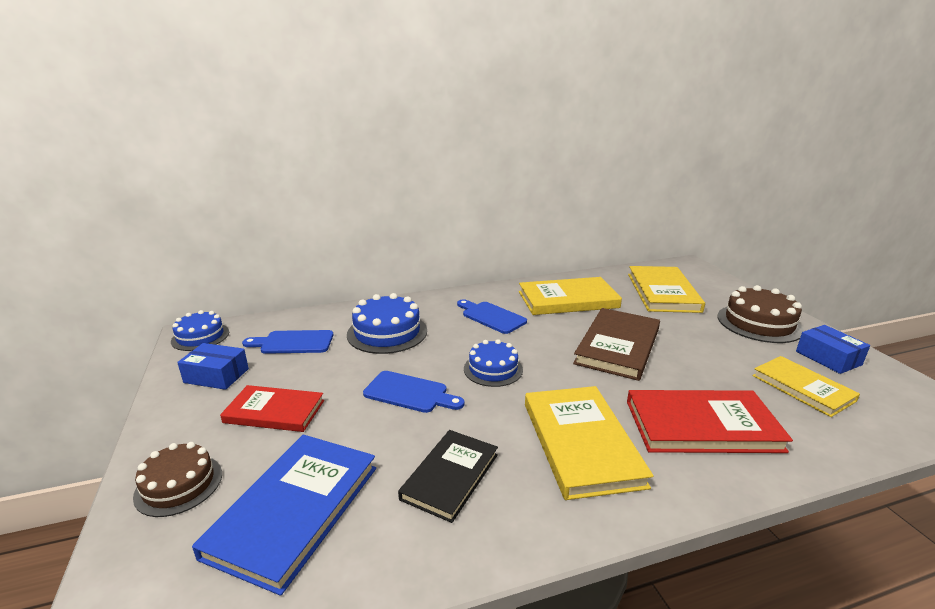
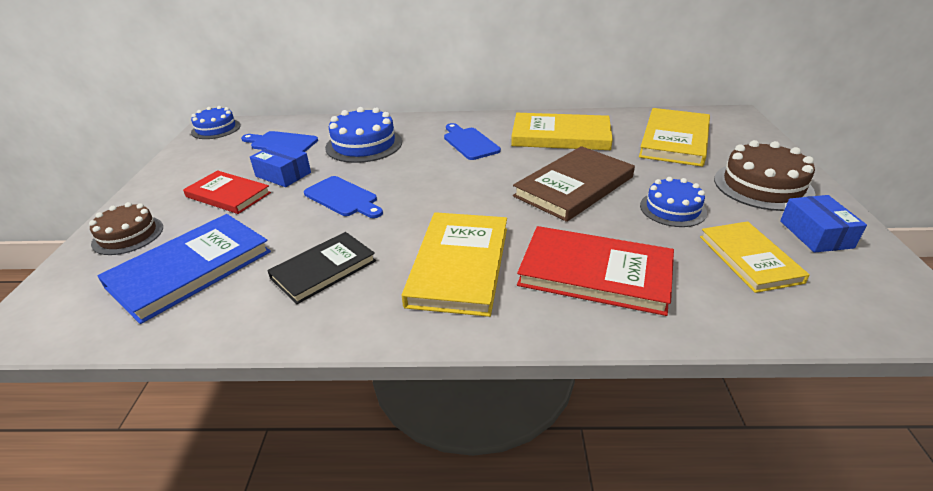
camera: 20 degrees right, 10 degrees up
(216, 375) = (206, 161): blue box -> blue box (283, 174)
(493, 369) = (432, 189): blue cake -> blue cake (672, 209)

